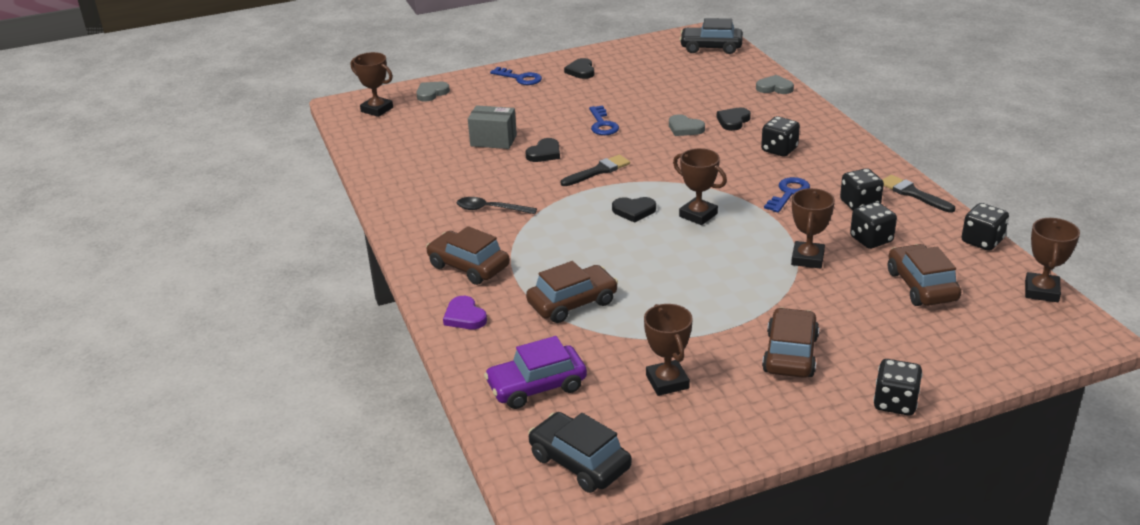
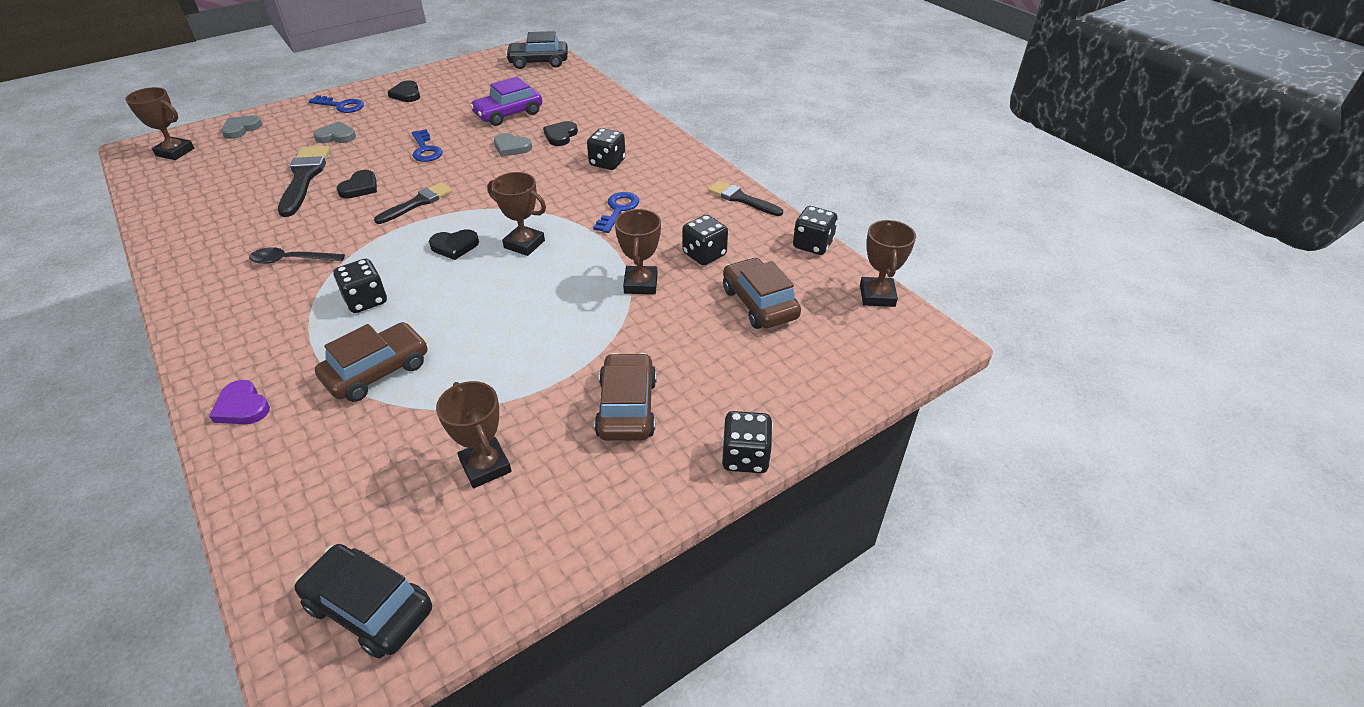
camera: 15 degrees left, 10 degrees up
(468, 266) = (256, 337): brown car -> none
(493, 141) = (304, 177): grey box -> black brush
(536, 386) = (323, 497): purple car -> purple car (508, 114)
(774, 88) = (601, 98): grey heart -> grey heart (336, 136)
(859, 204) = (690, 215): black dice -> black dice (366, 300)

